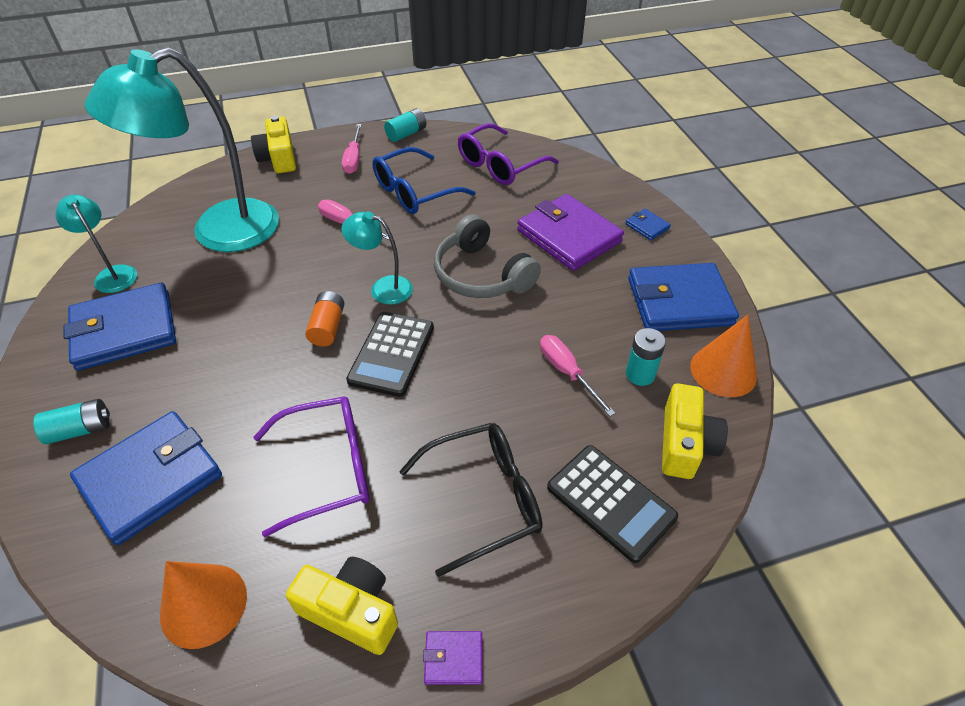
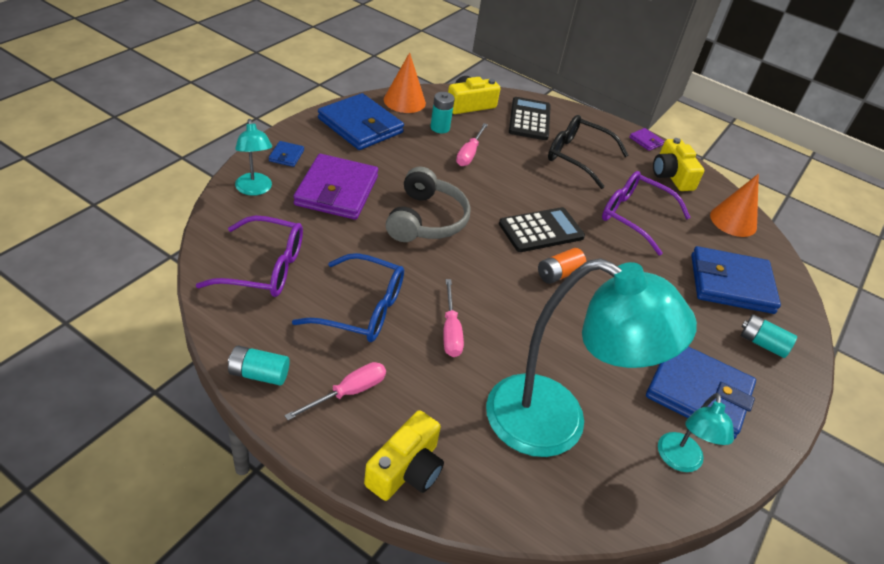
camera: 135 degrees left, 5 degrees down
(383, 288) = (494, 265): turquoise lamp -> turquoise lamp (255, 189)

